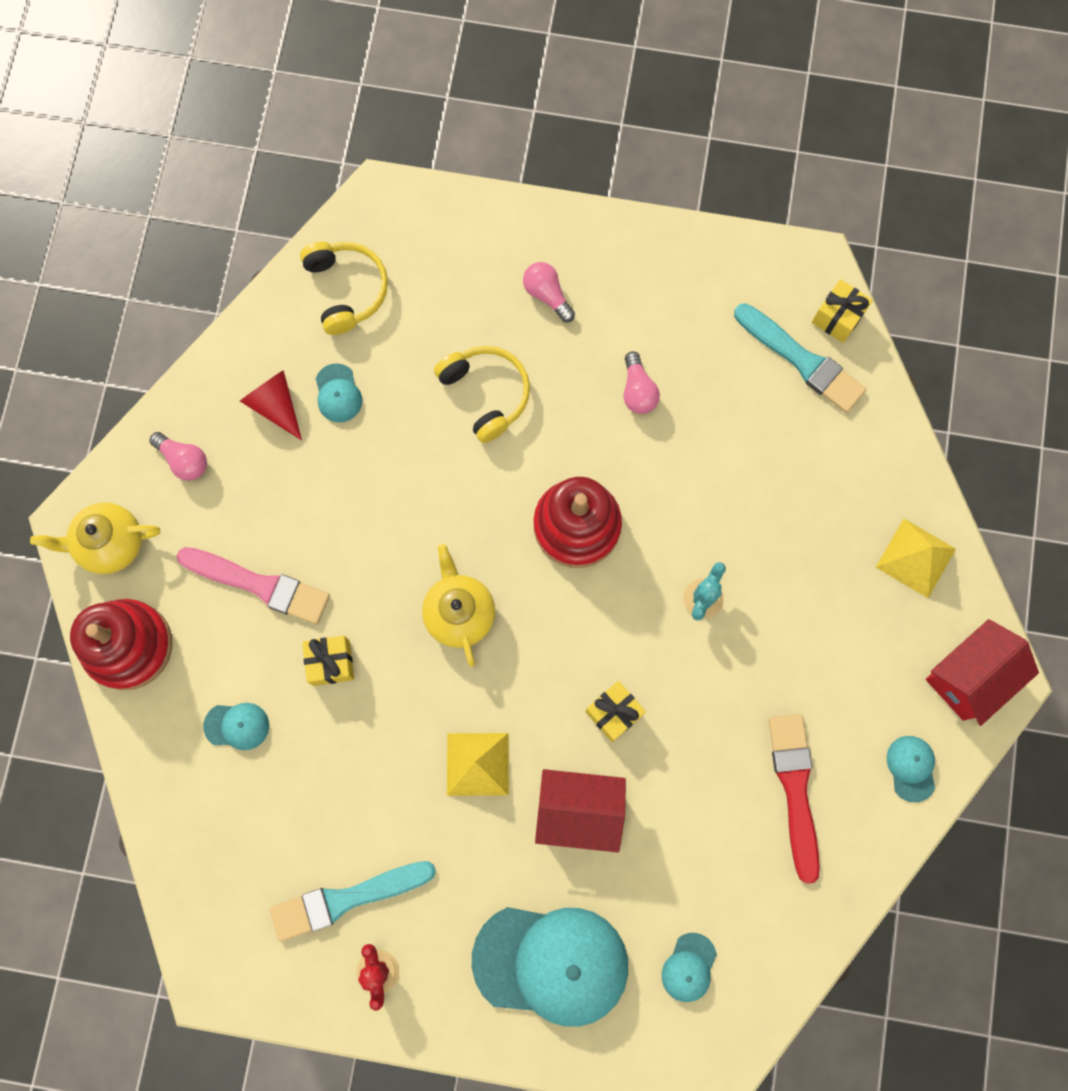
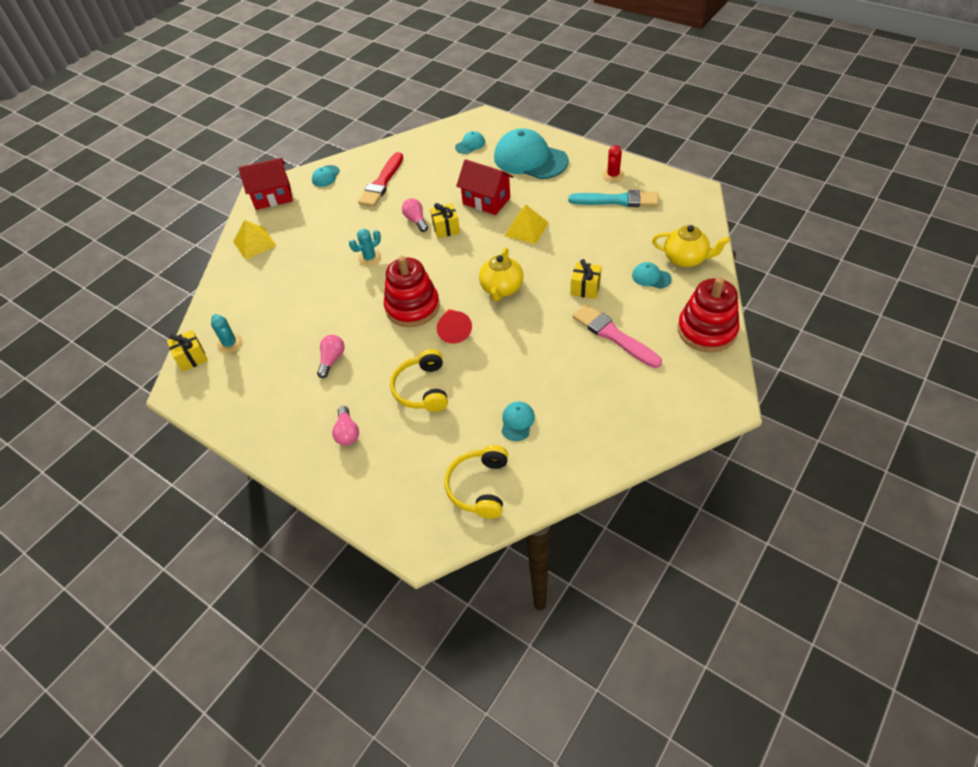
camera: 150 degrees left, 25 degrees down
(110, 544) = (705, 386): yellow teapot -> yellow teapot (686, 259)
(184, 460) = (639, 417): pink light bulb -> pink light bulb (416, 220)
(275, 405) = (563, 429): red cone -> red cone (454, 330)
(802, 360) = (230, 343): turquoise brush -> turquoise cactus

